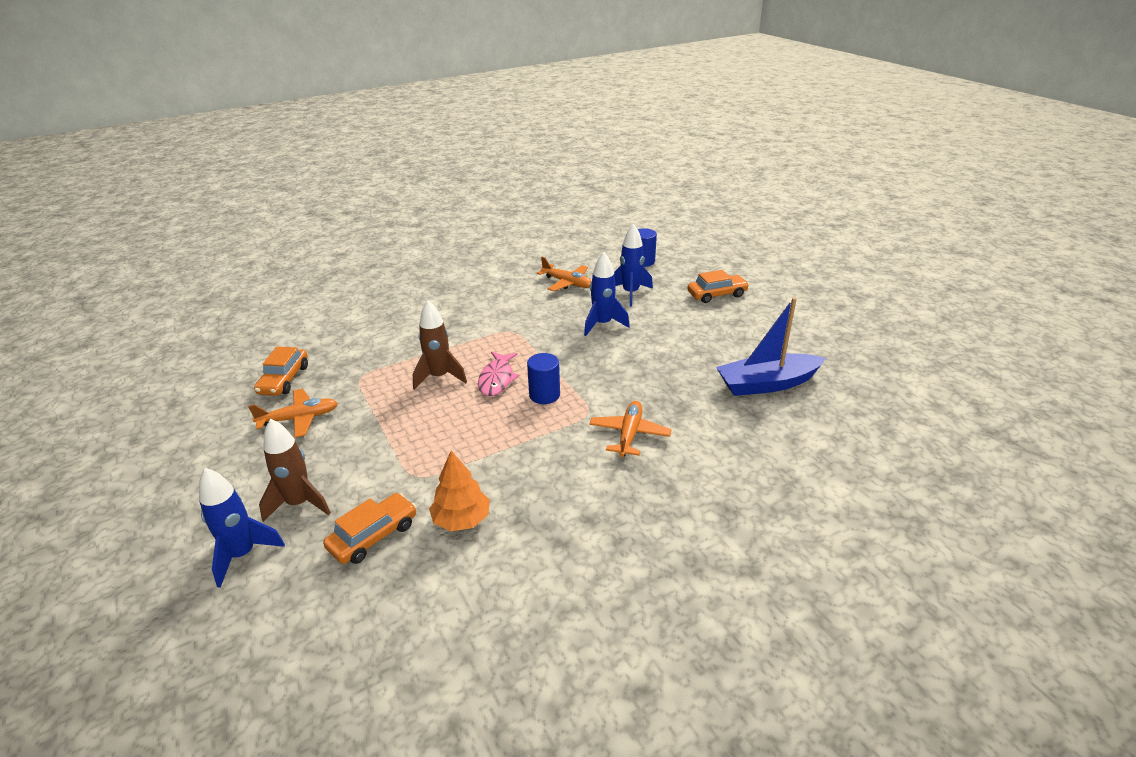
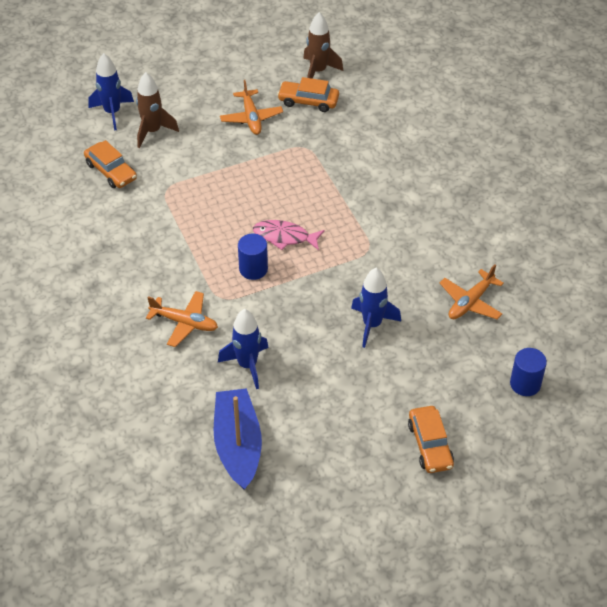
camera: 95 degrees right, 15 degrees up
(439, 377) = (294, 198): brown rocket -> brown rocket (318, 71)
(461, 519) = (113, 215): orange tree -> none
(630, 293) = (440, 359): blue rocket -> blue rocket (247, 365)

